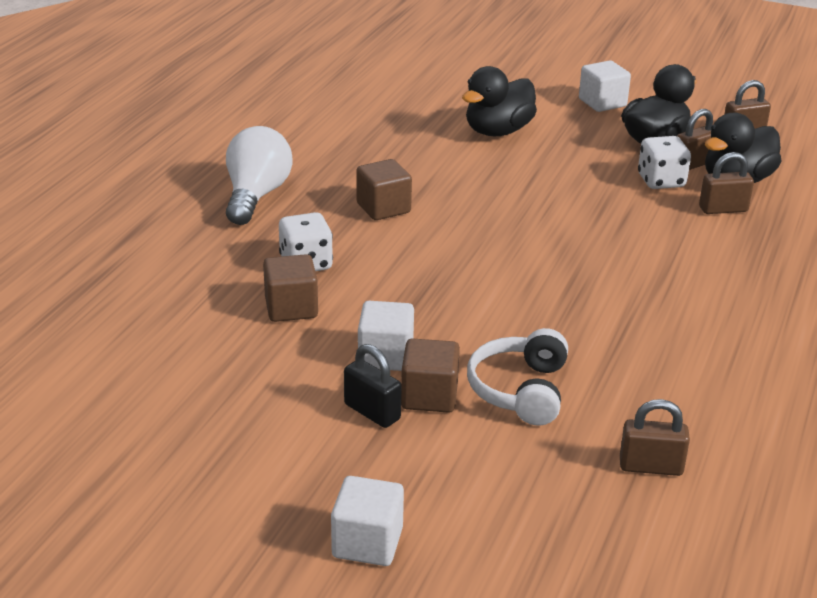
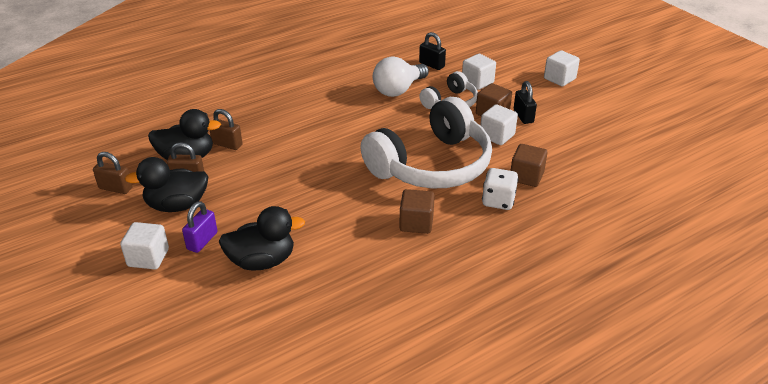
camera: 145 degrees left, 5 degrees up
(256, 196) = (494, 270): white light bulb -> white light bulb (398, 90)
(436, 276) = (432, 165): none -> white headphones
(520, 459) = (477, 82): none -> white cube
(578, 126) = (202, 241): none -> purple padlock
(650, 467) = (431, 65): brown padlock -> black padlock
(661, 181) = (227, 174): white dice -> none

